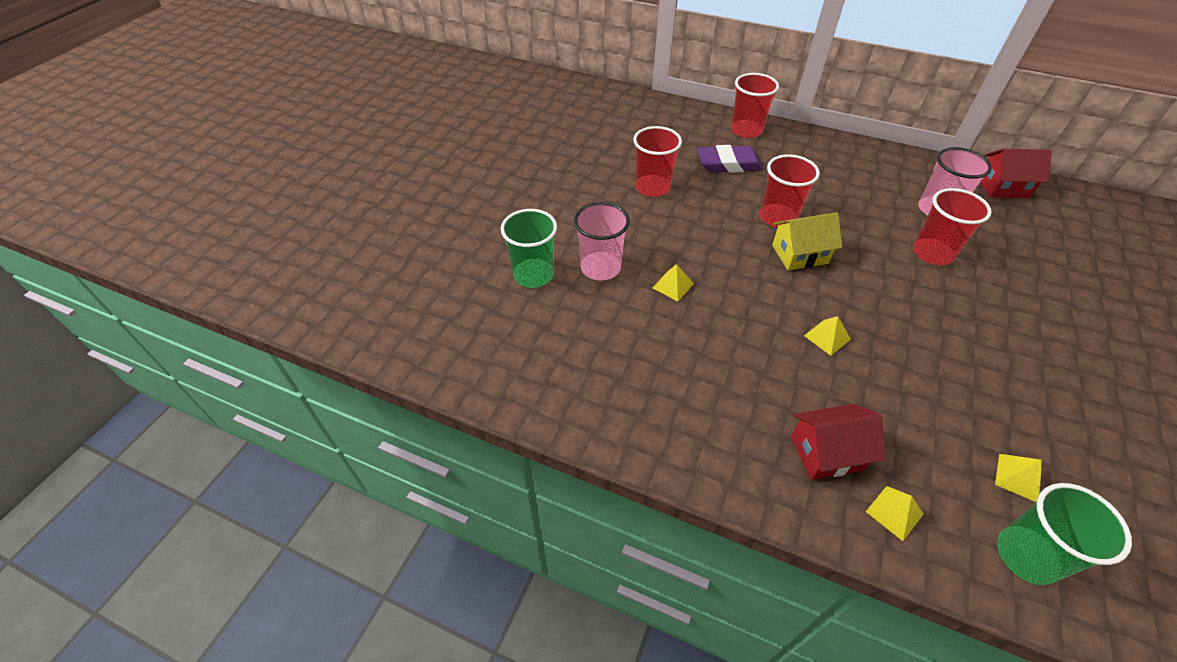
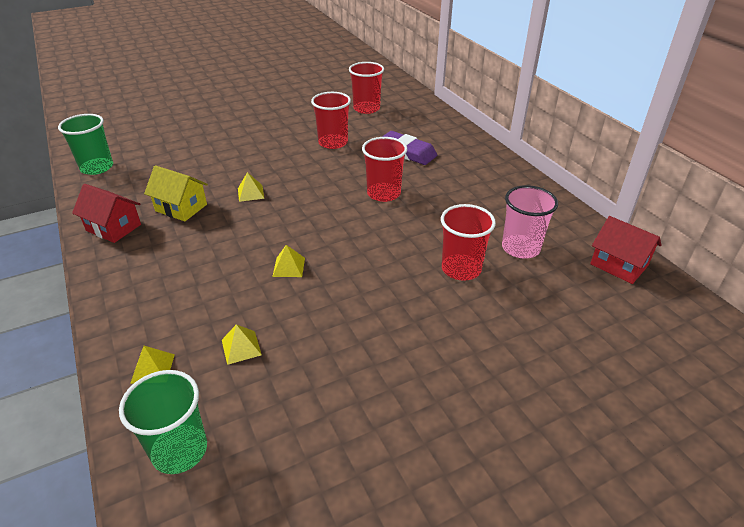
camera: 40 degrees right, 10 degrees down
(533, 274) = (192, 152): green cup -> green cup (97, 167)
(600, 267) = (229, 165): pink cup -> none
(746, 130) = (457, 140): red cup -> red cup (366, 108)
(799, 254) = (358, 218): yellow house -> yellow house (181, 208)
(827, 452) = (175, 316): red house -> red house (113, 227)
(1018, 477) = (259, 414): yellow pyramid -> yellow pyramid (241, 347)

